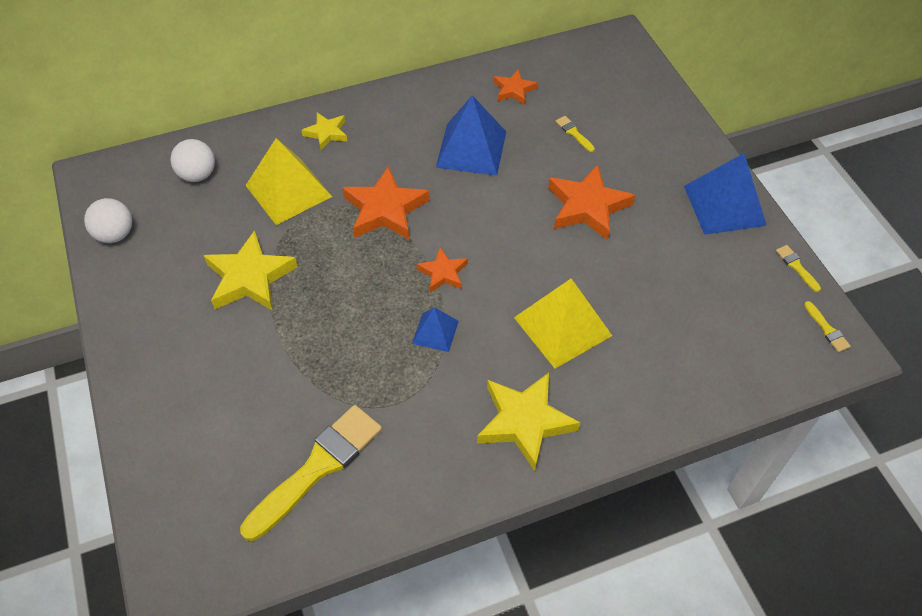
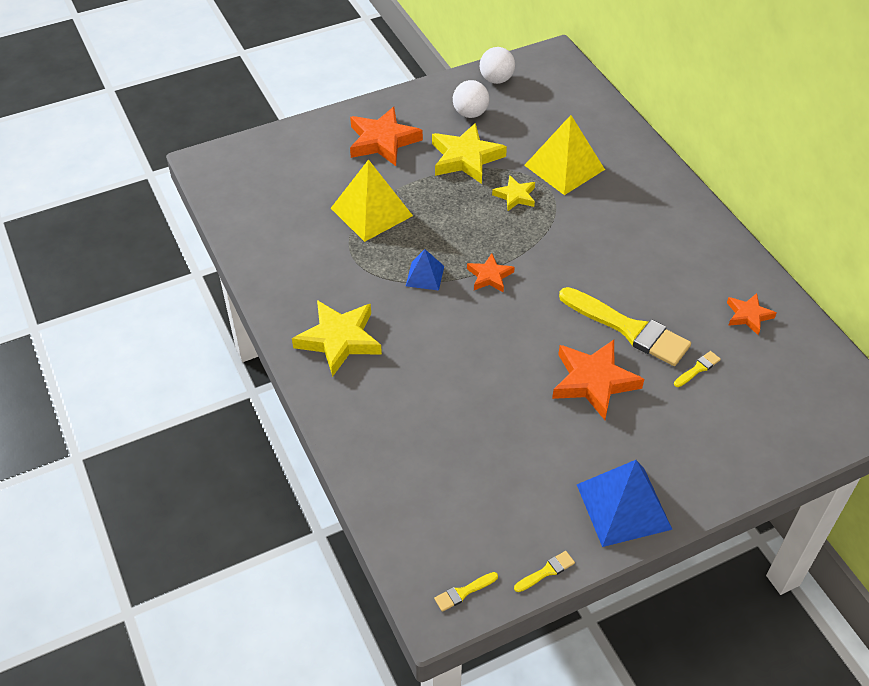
camera: 85 degrees right, 5 degrees down
(198, 175) = (569, 112): white ball -> white ball (470, 113)
(317, 468) = (295, 219): yellow brush -> yellow brush (628, 329)
(326, 133) = (641, 182): yellow star -> yellow star (515, 196)
(385, 209) = (556, 231): orange star -> orange star (383, 141)
(471, 149) = (650, 286): blue pyramid -> none
(562, 326) = (441, 363): yellow pyramid -> yellow pyramid (371, 211)

